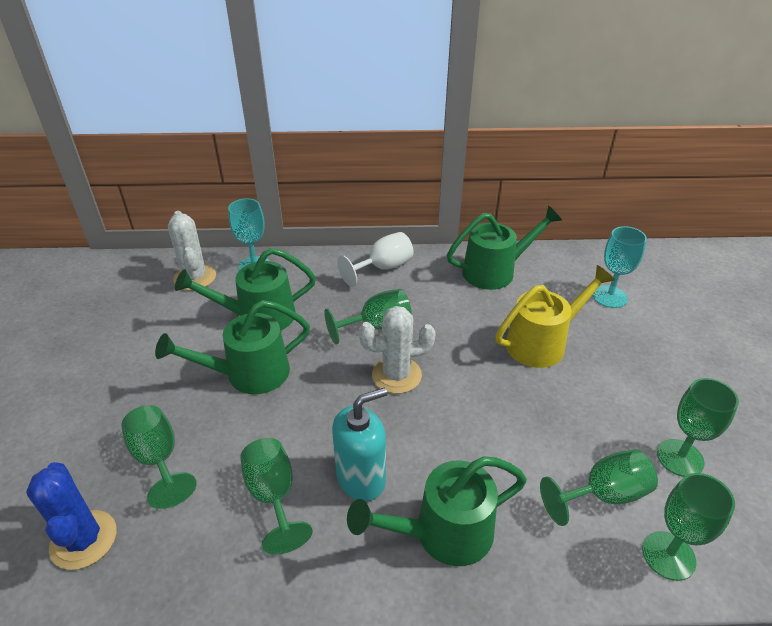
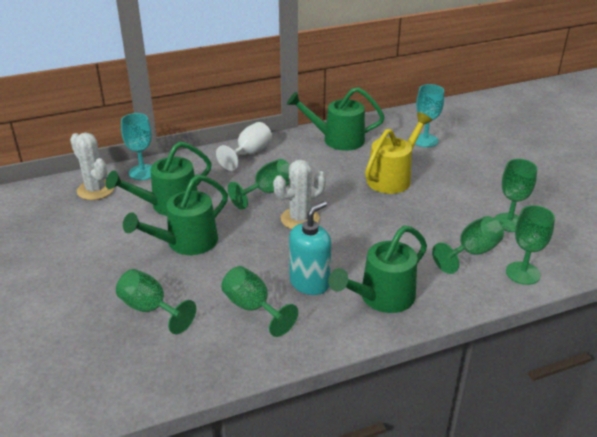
camera: 20 degrees left, 5 degrees down
(84, 540) = (126, 368): blue cactus -> none
(496, 271) = (337, 139): green watering can -> green watering can turned 135 degrees counterclockwise

